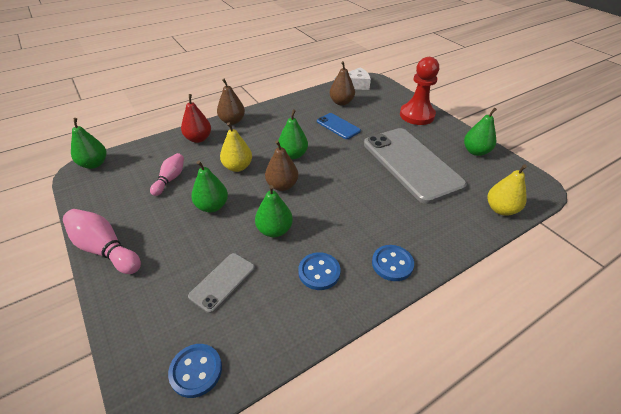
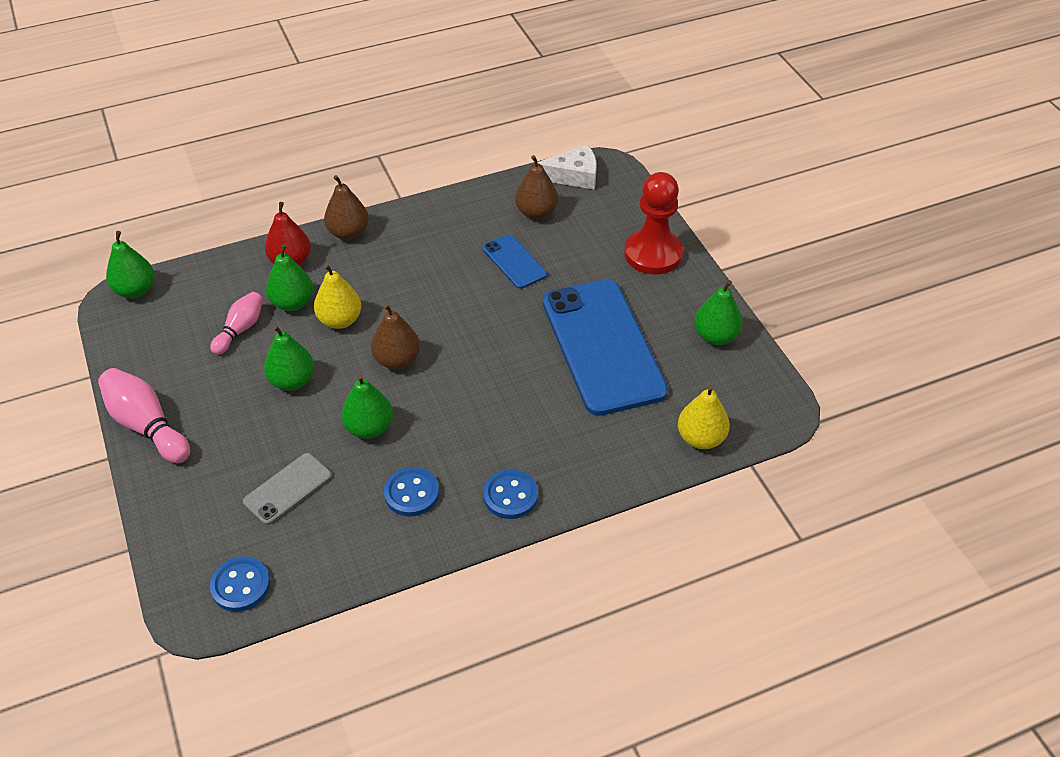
camera: 10 degrees right, 5 degrees up
(293, 155) = (427, 308): green pear -> green pear (292, 303)
(411, 164) = (602, 346): grey phone -> blue phone

